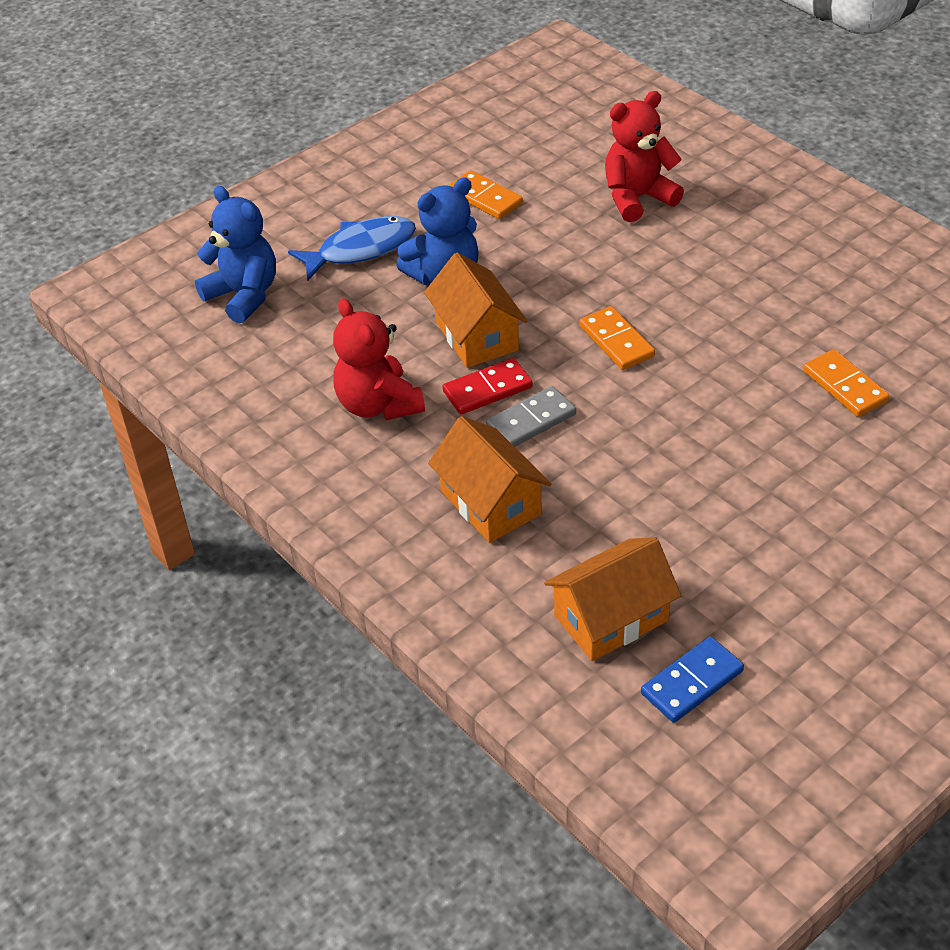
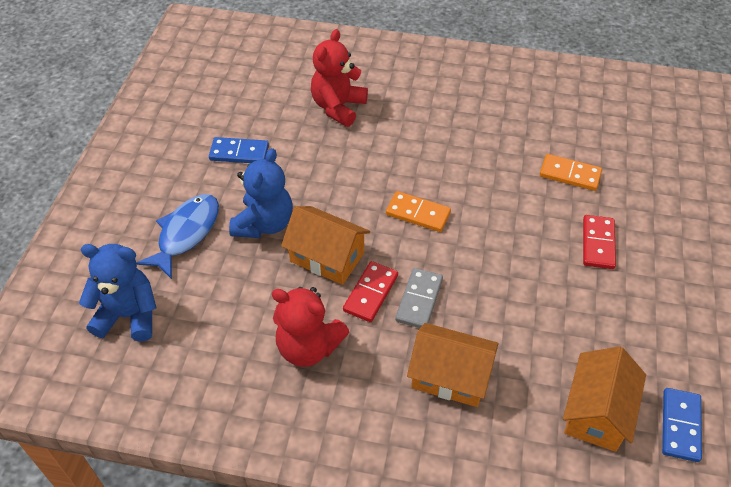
camera: 40 degrees left, 5 degrees up
(484, 198) = (239, 153): orange domino -> blue domino
(797, 470) = (598, 243): none -> red domino

